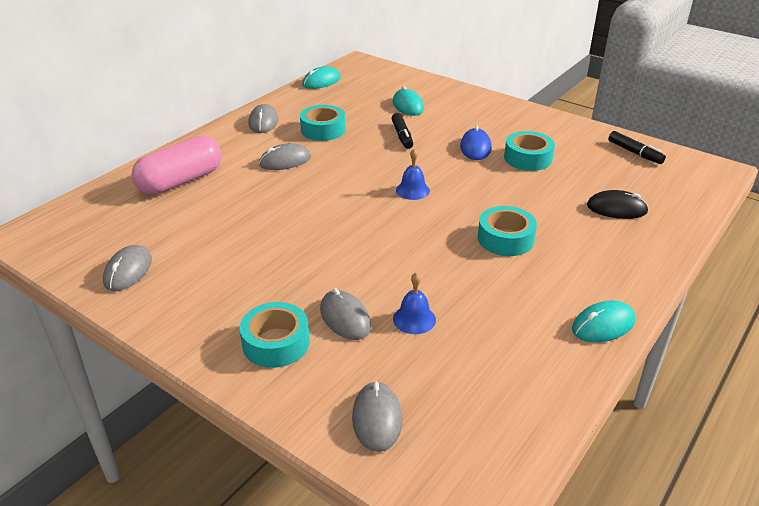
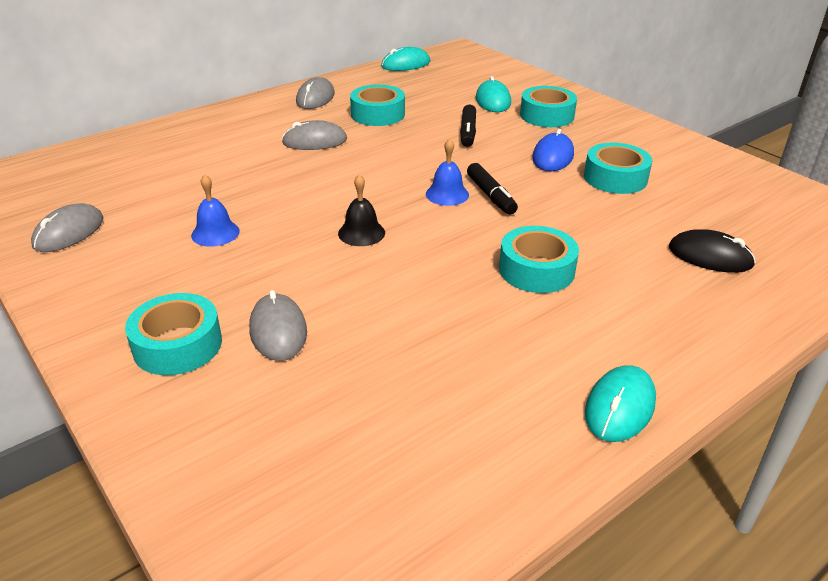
camera: 15 degrees right, 0 degrees up
(181, 181) = (187, 147): pink capsule -> none
(365, 232) = (361, 233): none -> black bell
(377, 418) = (242, 468): grey mouse -> none
(414, 319) = (363, 348): blue bell -> blue bell (215, 233)
(455, 113) = (547, 115): none -> turquoise tape
(603, 325) = (620, 407): turquoise mouse -> turquoise mouse turned 45 degrees counterclockwise
(635, 153) = (767, 191): black marker -> black marker (491, 196)

